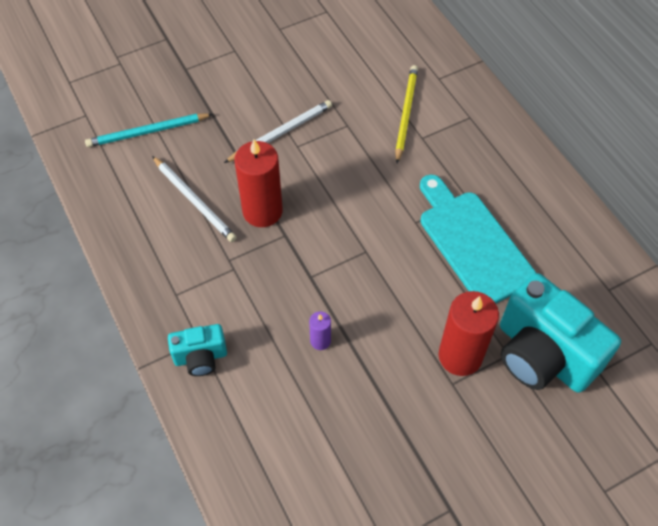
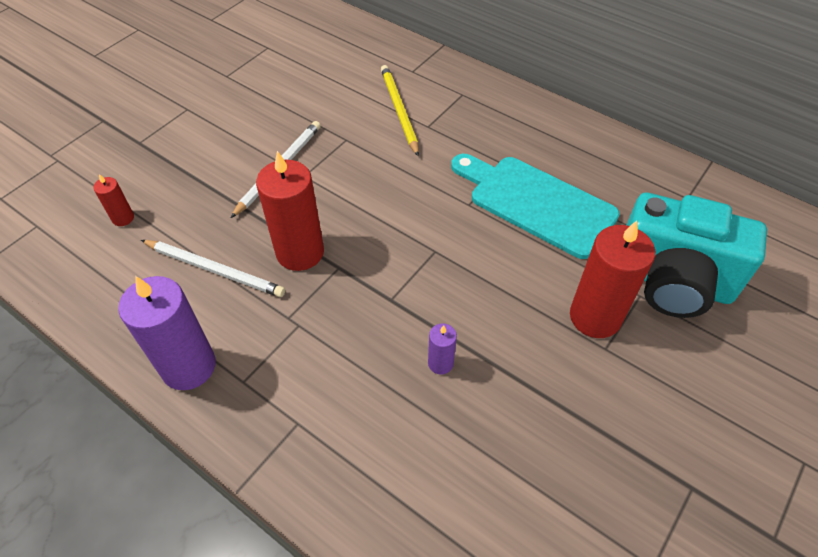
camera: 25 degrees left, 5 degrees down
(144, 268) = (188, 366): none -> purple candle
(147, 132) = (123, 218): turquoise pencil -> red candle
(200, 357) = (310, 442): turquoise camera -> none

